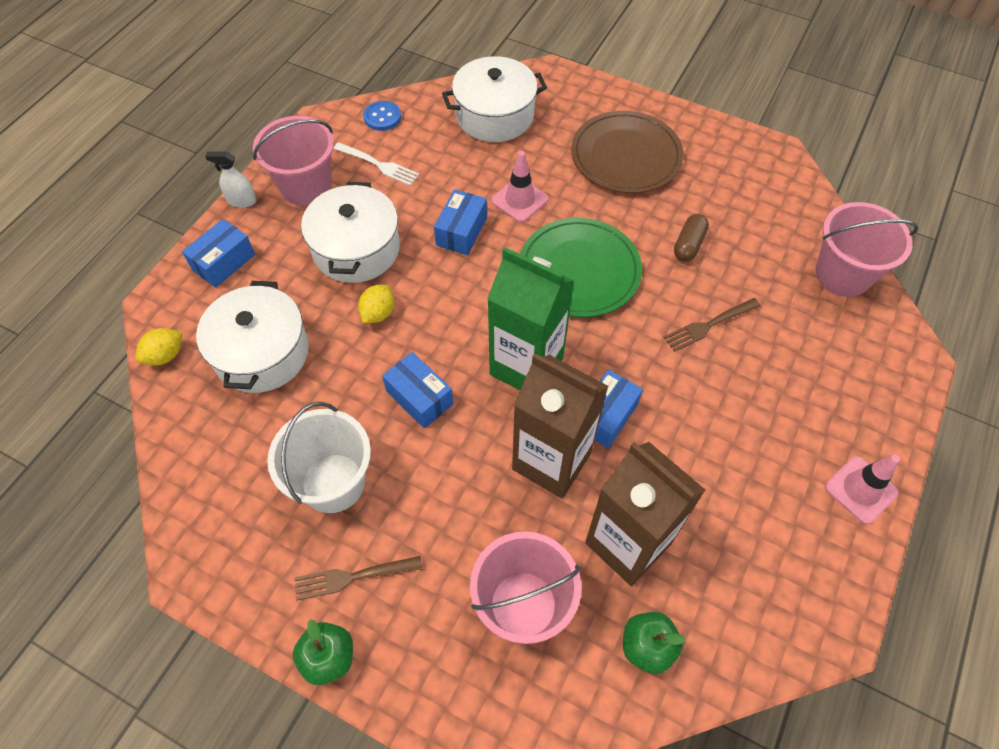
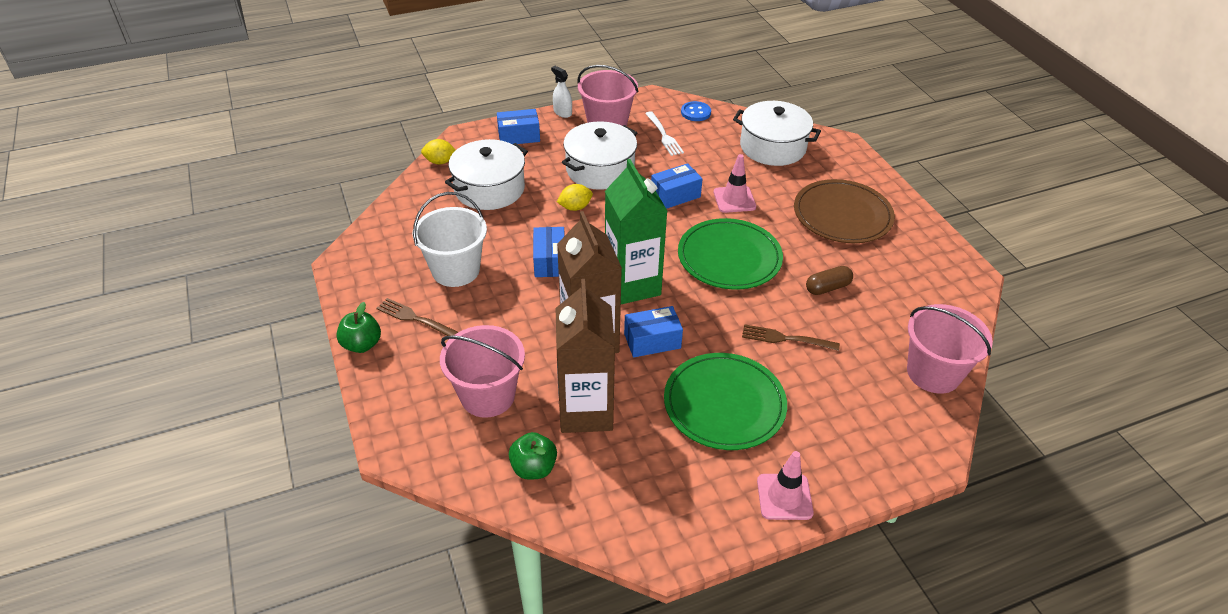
camera: 40 degrees right, 15 degrees down
(729, 435) = (724, 404): none -> green plate

